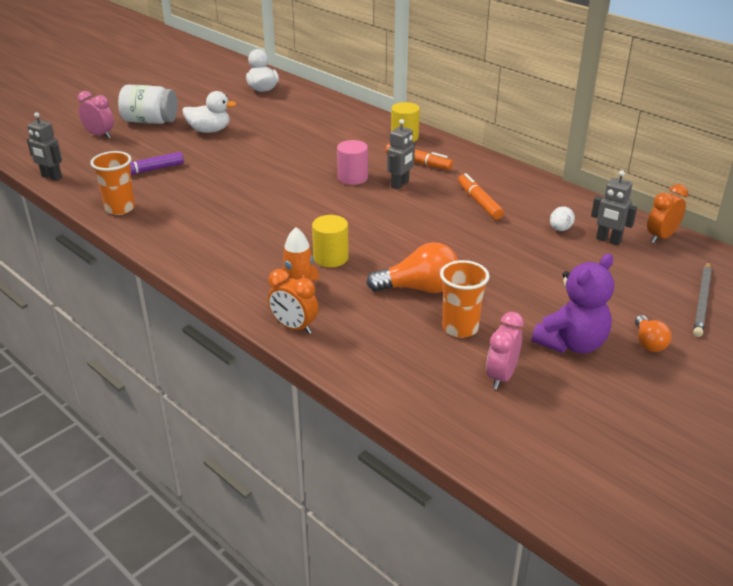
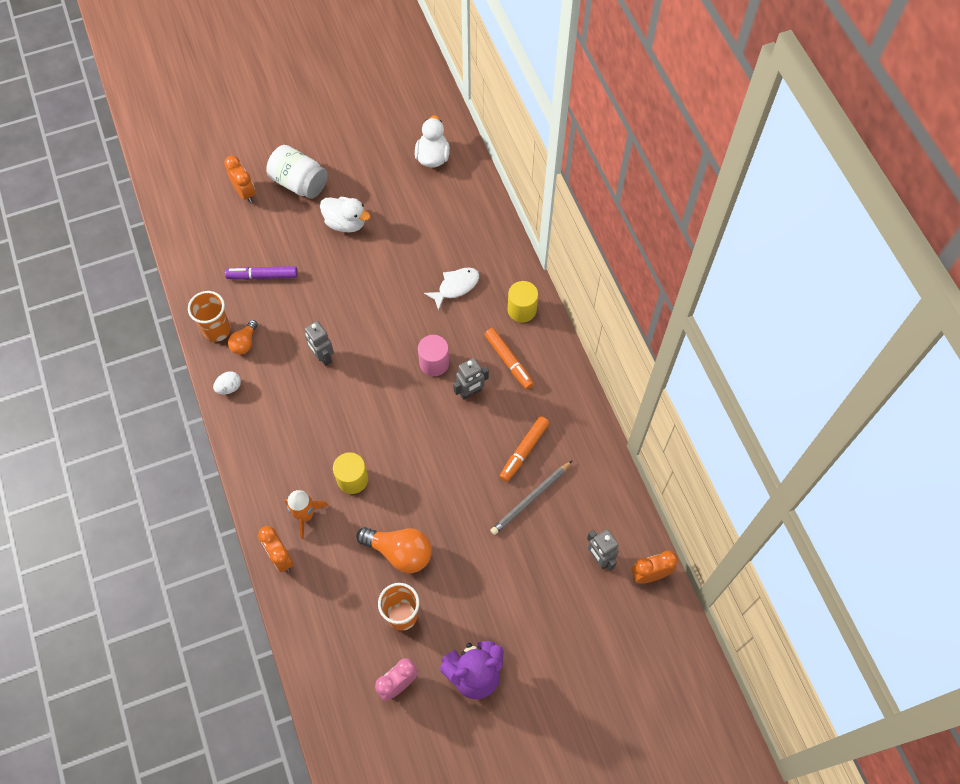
camera: 25 degrees right, 30 degrees up
(51, 177) = (179, 253): grey robot -> grey robot (323, 357)
(100, 135) = (245, 193): pink clock -> orange clock
(337, 139) = (456, 287): none -> white fish
(479, 202) = (524, 451): orange marker -> orange marker turned 150 degrees counterclockwise
(560, 229) = (568, 523): white egg -> white egg (229, 387)
(648, 343) = (534, 700): orange light bulb -> orange light bulb (244, 342)
(702, 301) = (617, 673): grey pencil -> grey pencil (530, 499)

